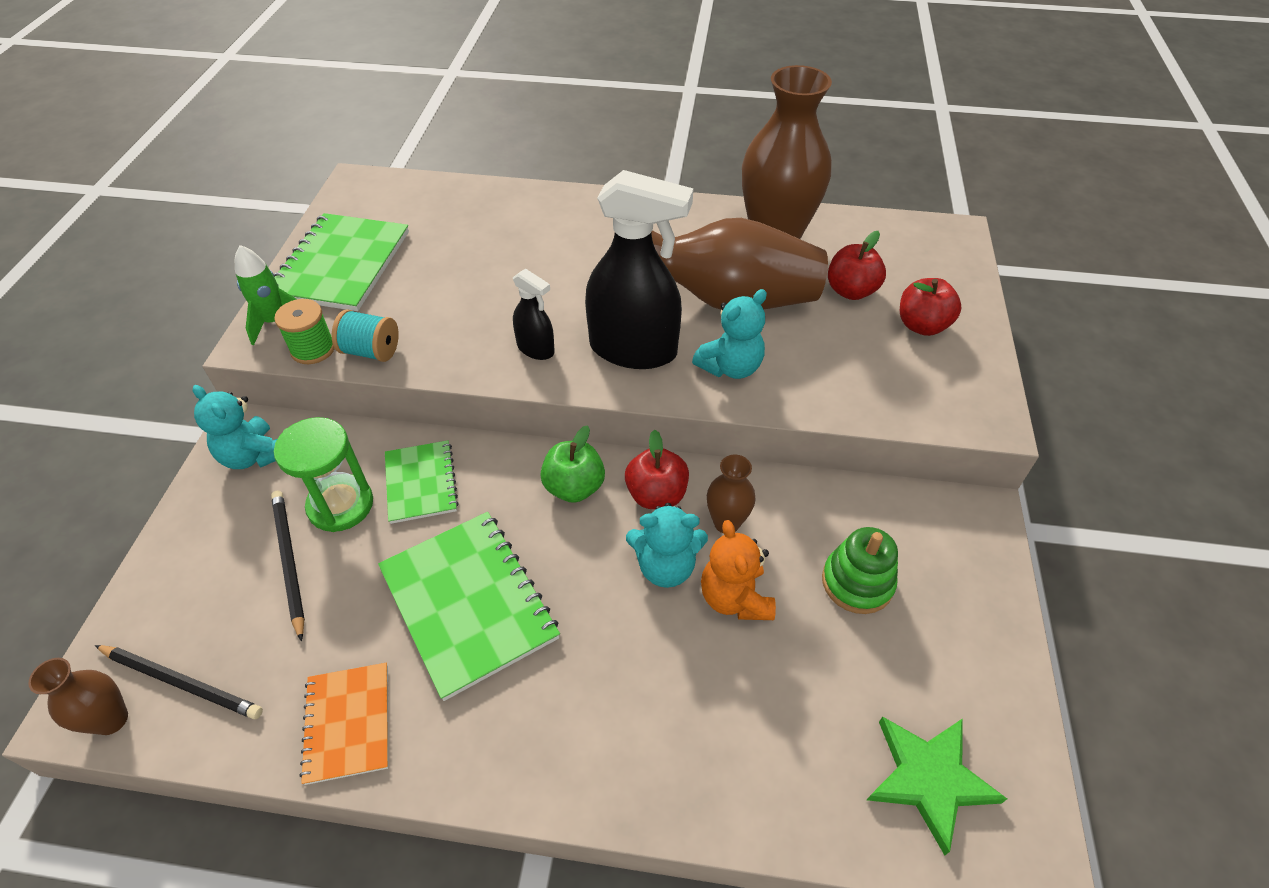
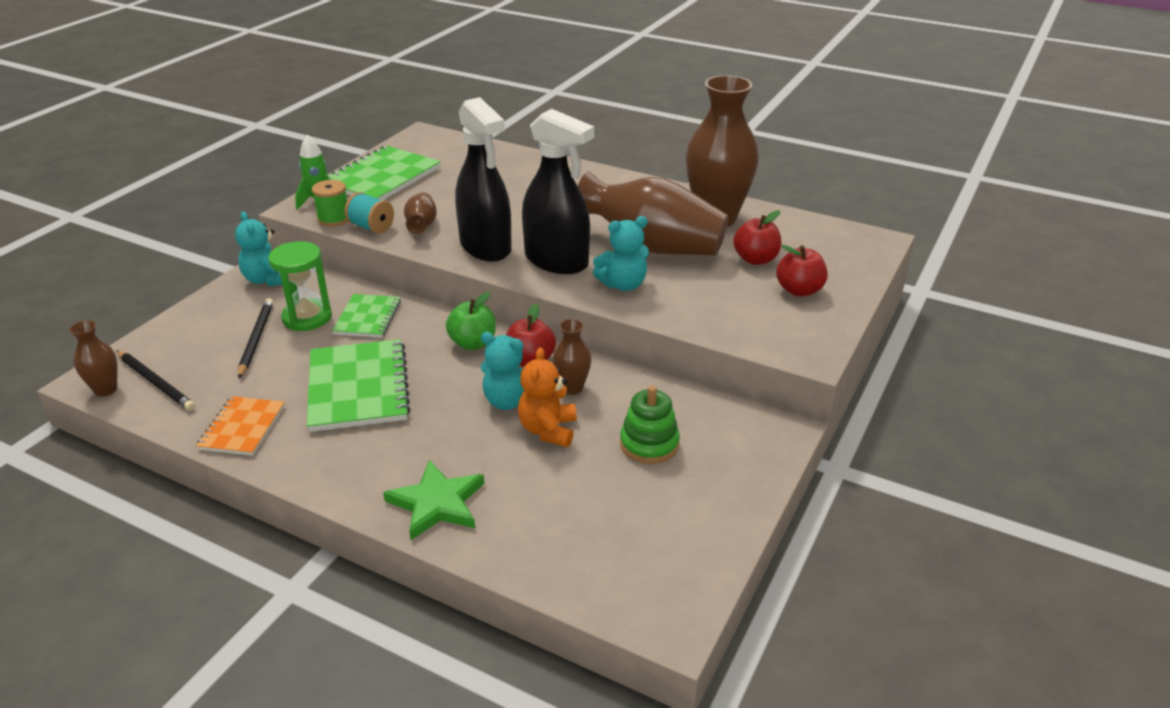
camera: 20 degrees right, 15 degrees down
(435, 332) = (421, 225): none -> brown vase
(536, 349) = (485, 247): black spray bottle -> black spray bottle, size x2.03
(929, 778) = (622, 563): green star -> green star (437, 503)

